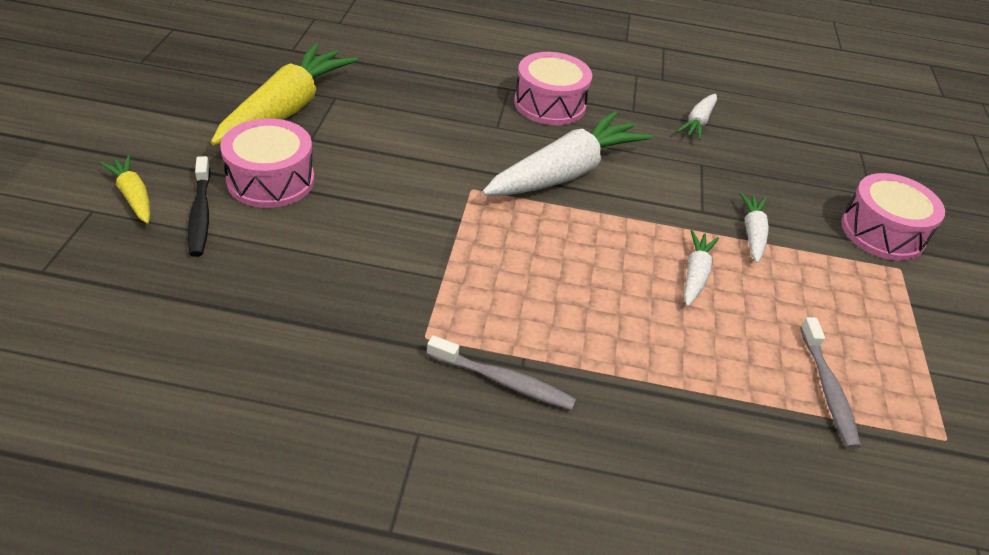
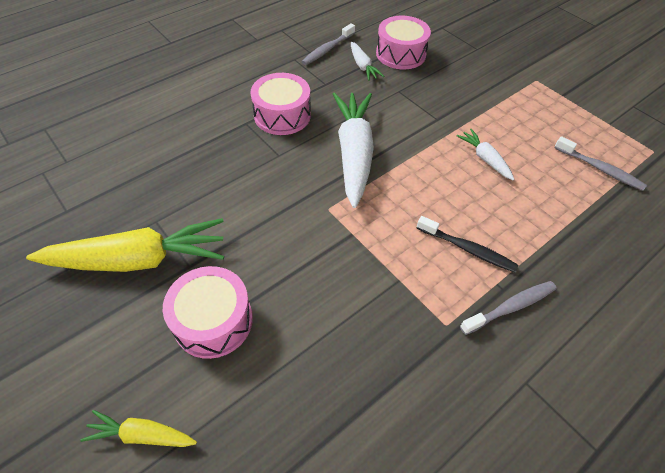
camera: 45 degrees left, 10 degrees up
(200, 214) = (210, 394): black toothbrush -> black toothbrush (468, 249)
(287, 109) = (138, 259): yellow carrot -> yellow carrot turned 105 degrees clockwise
(684, 88) = (327, 49): none -> grey toothbrush
(752, 233) = (471, 113): white carrot -> none
(882, 232) = (507, 66): pink drum -> pink drum (400, 54)

